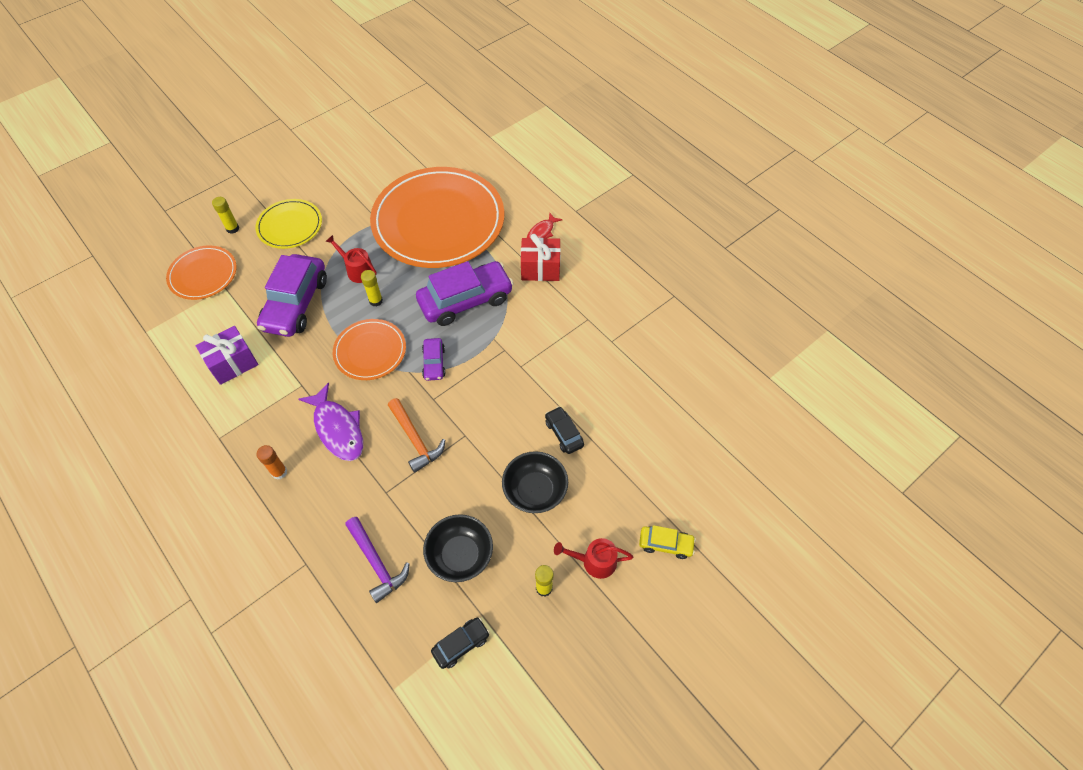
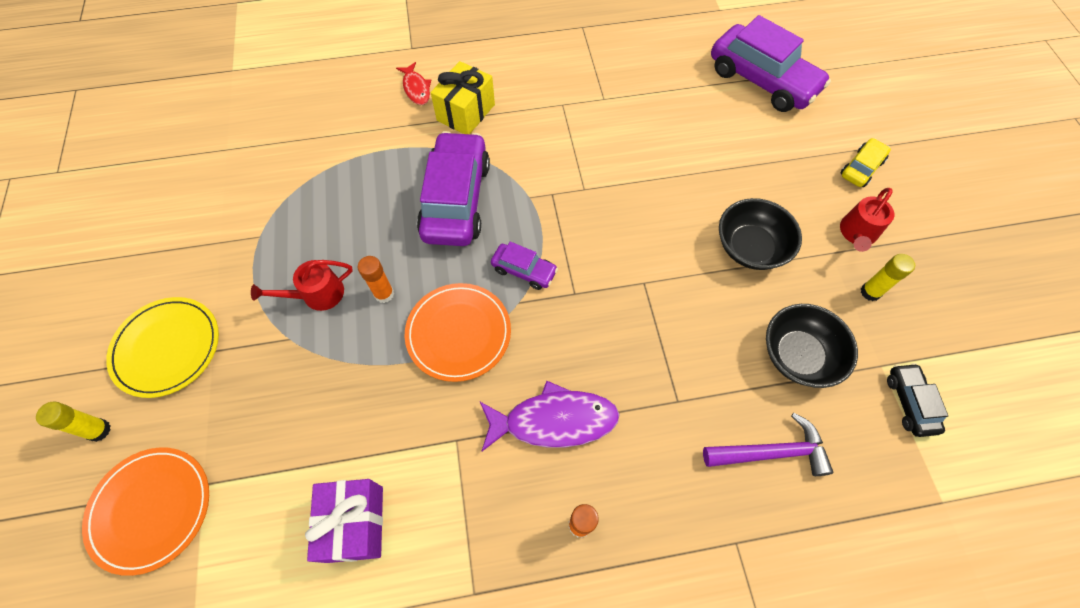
camera: 60 degrees left, 5 degrees up
(296, 304) = (313, 394): purple car -> purple car (762, 80)
(376, 301) = (384, 294): yellow glue stick -> orange glue stick
(415, 439) = (620, 336): orange hammer -> none
(438, 221) = (314, 175): orange plate -> none
(540, 269) = (466, 112): red gift -> yellow gift
(564, 433) = (693, 190): black car -> none

